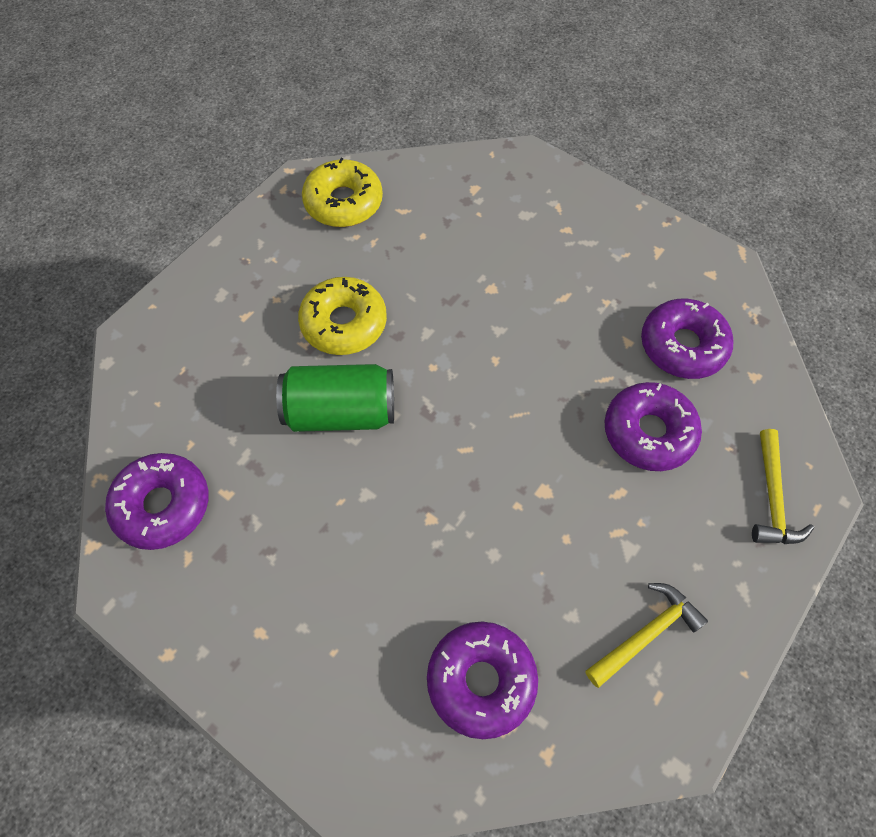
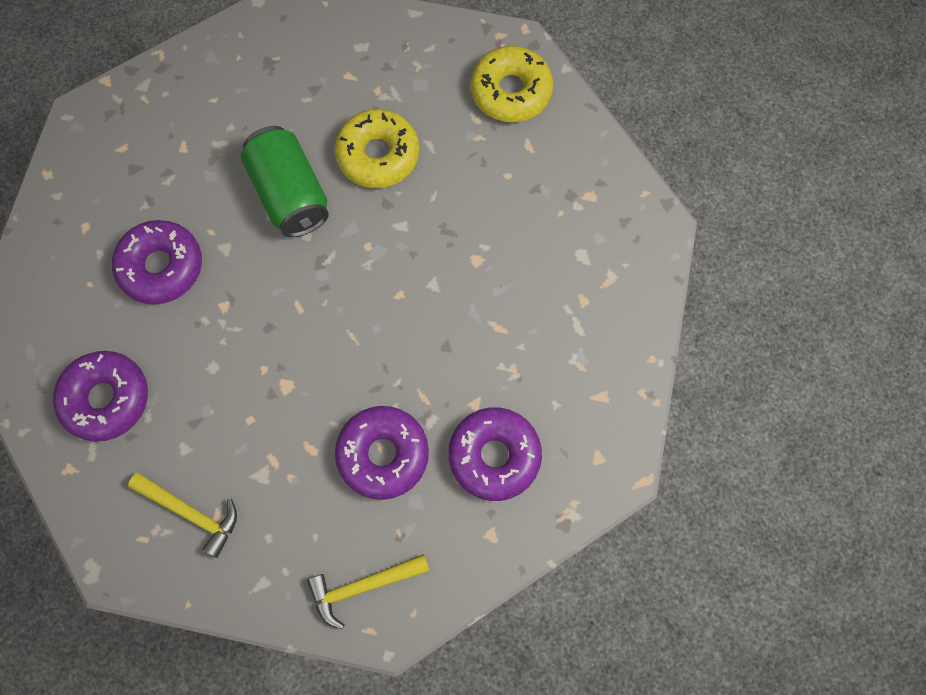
camera: 65 degrees right, 10 degrees up
(162, 505) = (155, 109): purple donut -> purple donut (161, 267)

